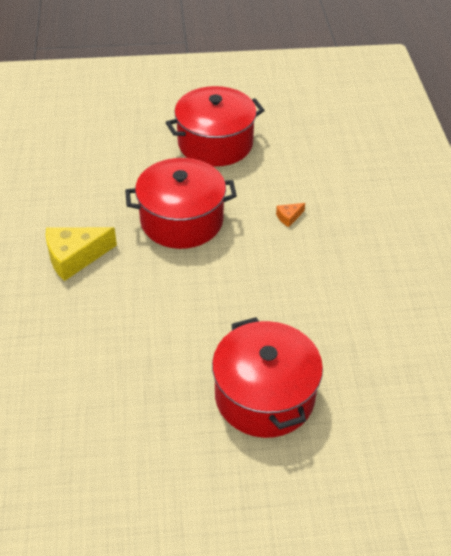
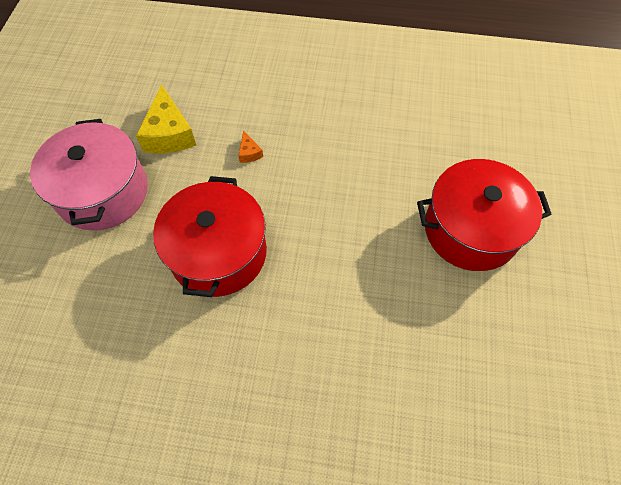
camera: 75 degrees left, 15 degrees up
(75, 257) = (240, 383): yellow cheese -> yellow cheese (169, 134)
(215, 143) = (103, 192): red pot -> pink pot

